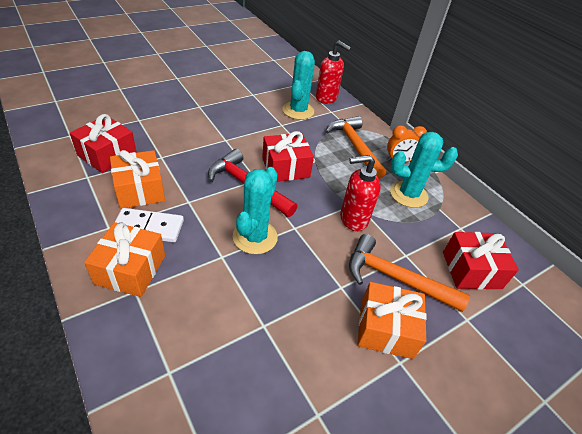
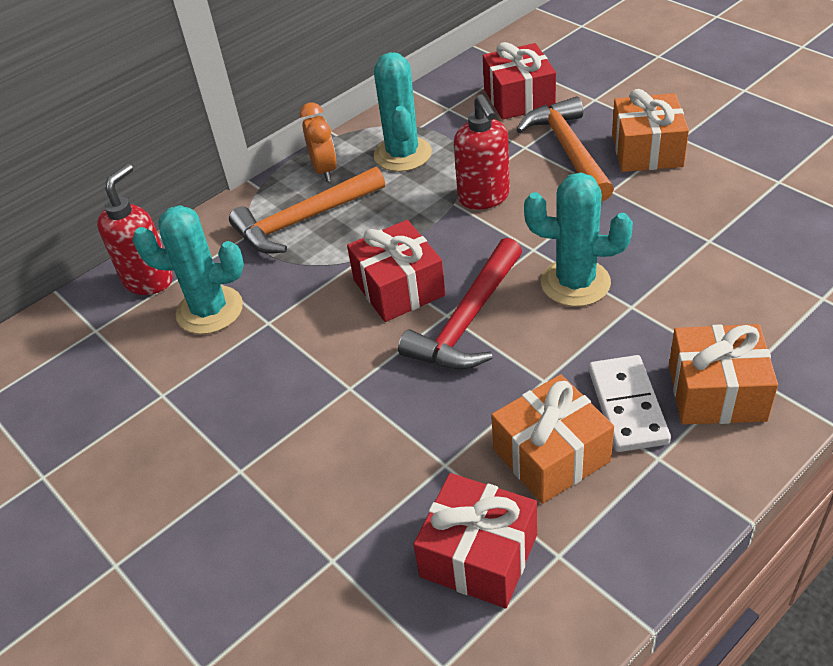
camera: 90 degrees left, 0 degrees up
(395, 278) = (568, 151): orange hammer -> orange hammer turned 150 degrees clockwise

